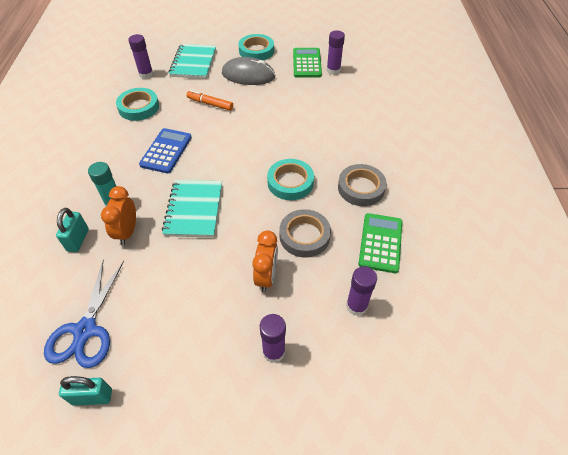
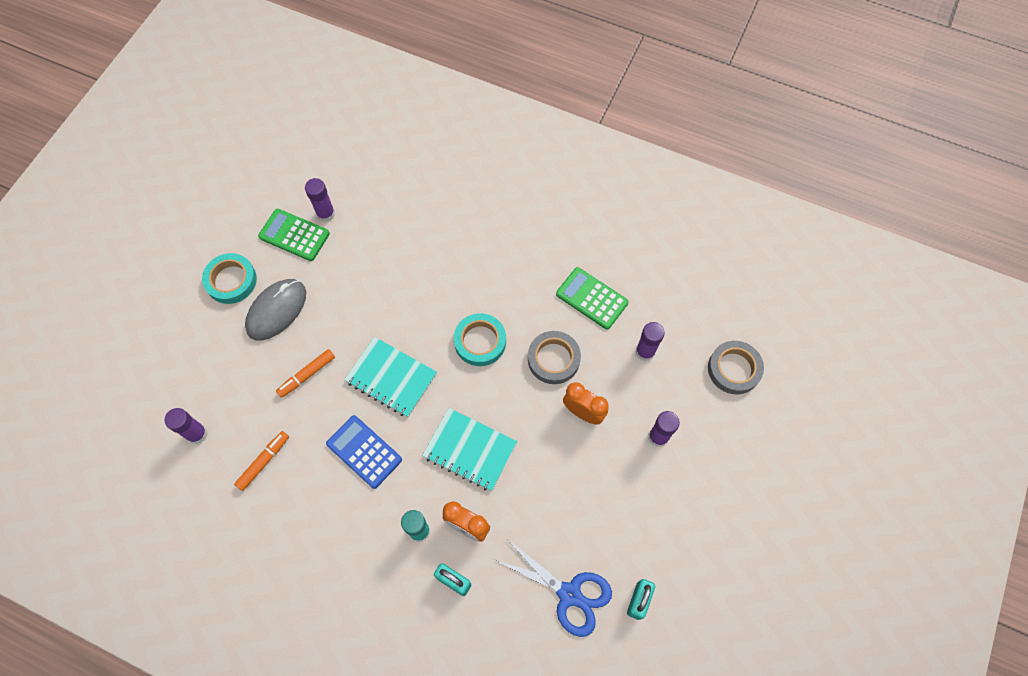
camera: 65 degrees left, 15 degrees up
(139, 107) = (263, 462): turquoise tape -> orange marker
(193, 63) = (209, 366): turquoise notebook -> turquoise notebook (391, 378)
(361, 188) = (520, 280): grey tape -> grey tape (734, 369)

